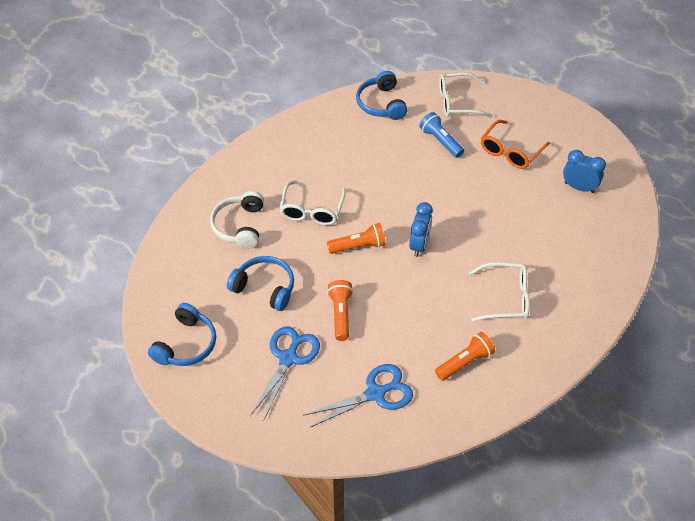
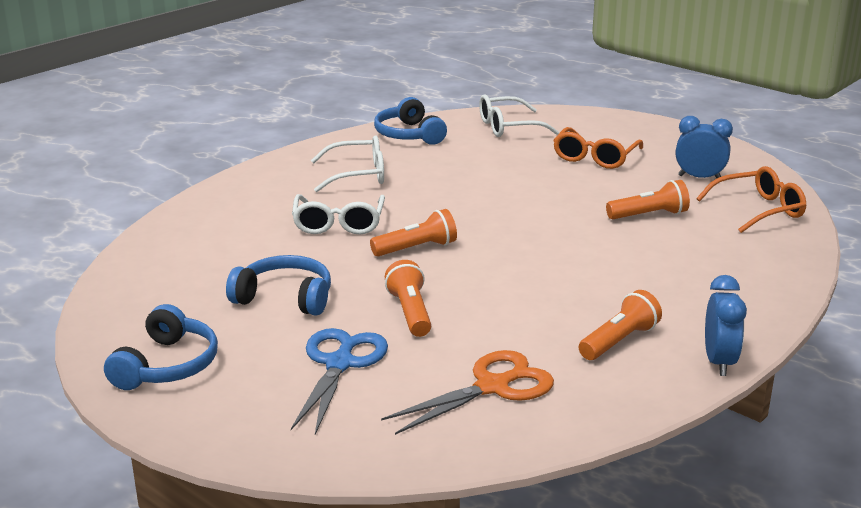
camera: 10 degrees left, 25 degrees down
(240, 226) = (234, 245): white headphones -> none
(375, 394) = (492, 387): blue scissors -> orange scissors
(419, 245) = (504, 240): blue clock -> blue clock (719, 362)
(440, 141) = (499, 156): blue flashlight -> none
(506, 298) = (649, 276): white glasses -> white glasses (357, 175)
(527, 229) = (649, 215): none -> orange flashlight
(607, 233) = (758, 210): none -> orange glasses

